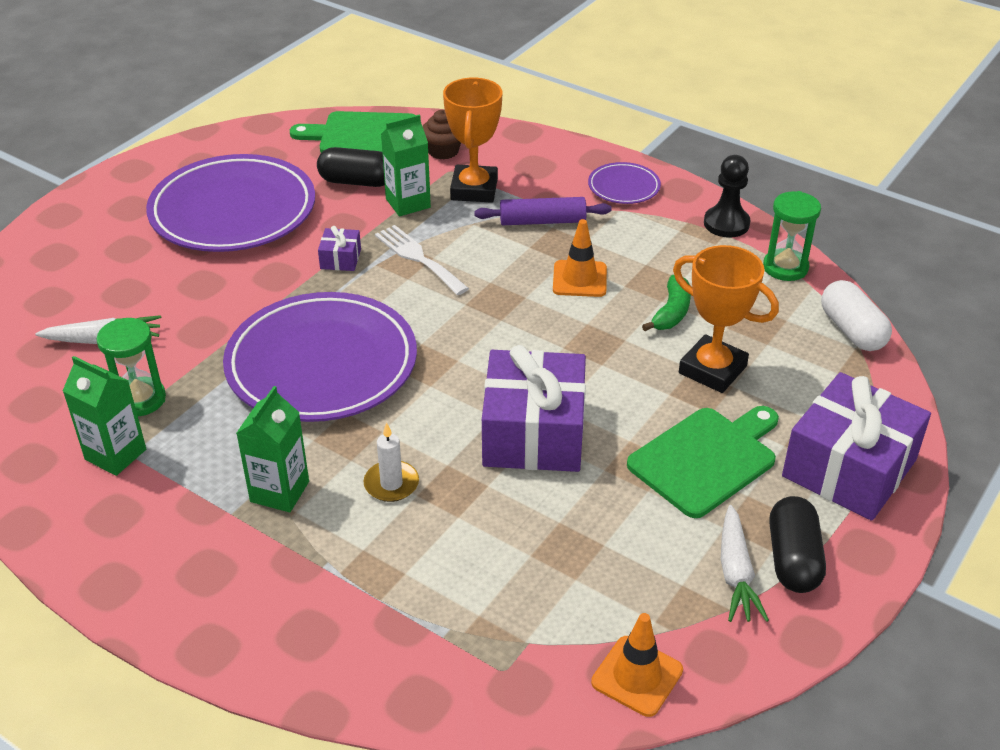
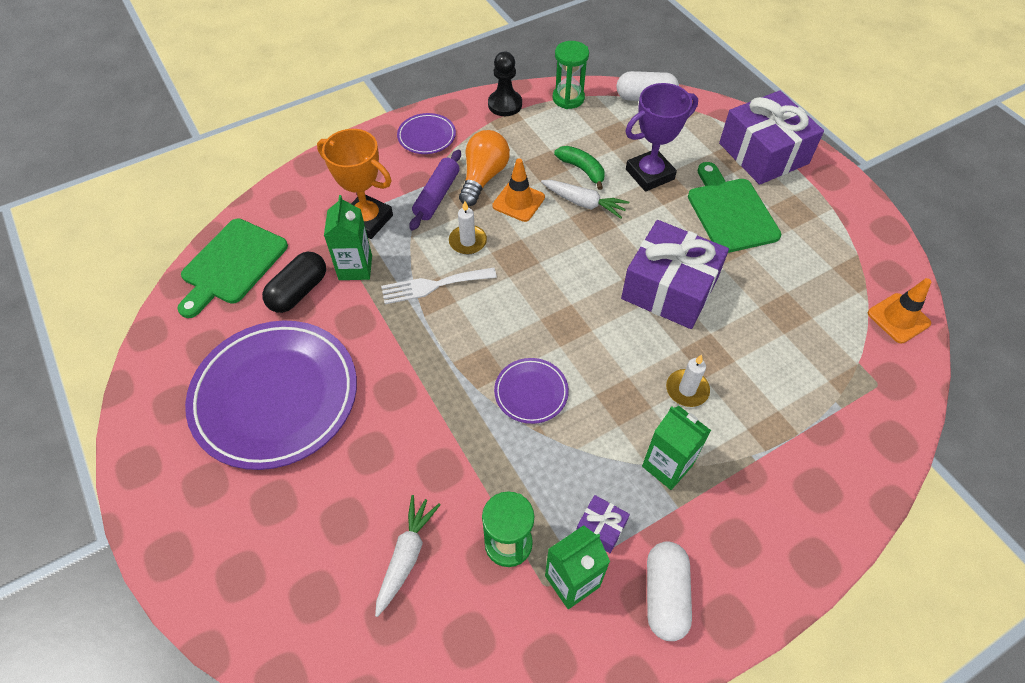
camera: 65 degrees left, 15 degrees up
(123, 527) = (665, 595): none -> white capsule
(322, 364) = (531, 392): purple plate -> purple plate, size x0.45
(340, 259) = (401, 337): purple gift -> purple gift (601, 528)
(443, 151) = (299, 220): brown cupcake -> none
(494, 261) = (468, 241): none -> white candle
(596, 243) = (483, 177): none -> orange light bulb
(712, 370) = (650, 174): orange trophy -> purple trophy
(736, 573) = (830, 239): white carrot -> white carrot (583, 203)
(793, 559) = (827, 209): black capsule -> none

